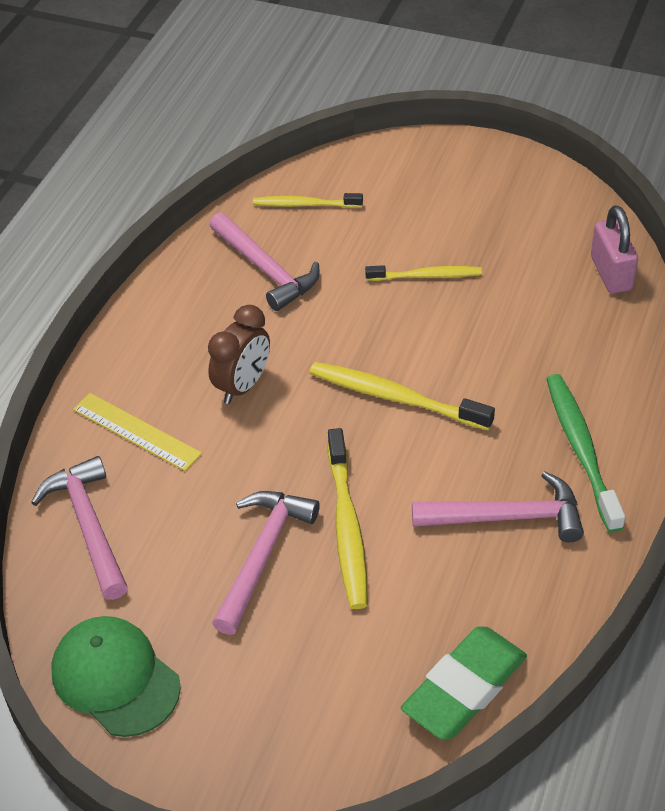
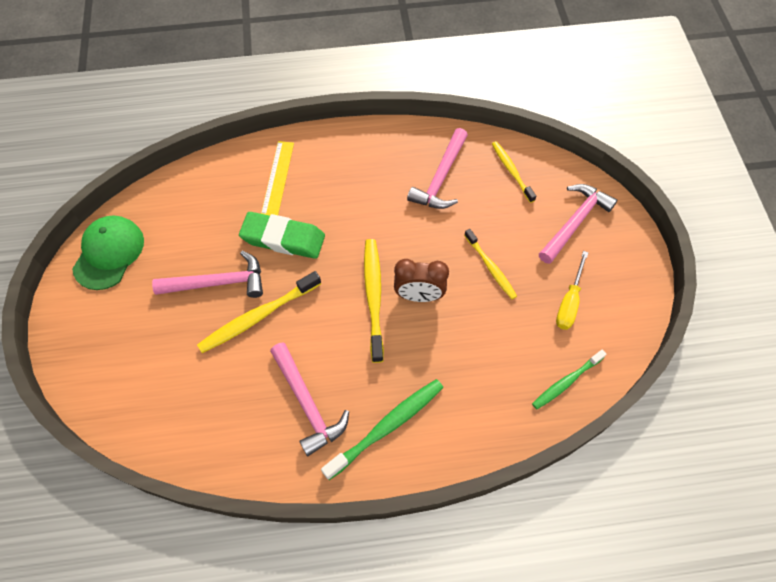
camera: 60 degrees right, 15 degrees up
(88, 526) = (201, 190): pink hammer -> pink hammer (574, 222)
(243, 386) = (339, 212): brown clock -> brown clock (419, 296)
(464, 688) = (167, 433): green eraser -> green eraser (283, 239)
(514, 230) = (569, 302): none -> yellow screwdriver
(611, 273) = (566, 382): pink padlock -> green toothbrush

